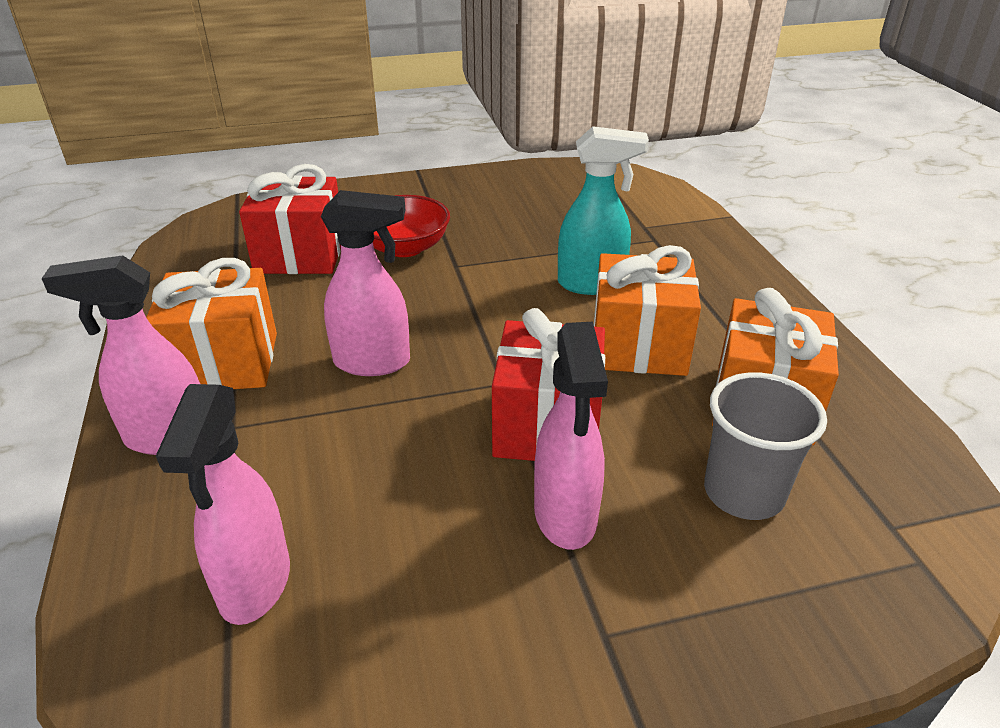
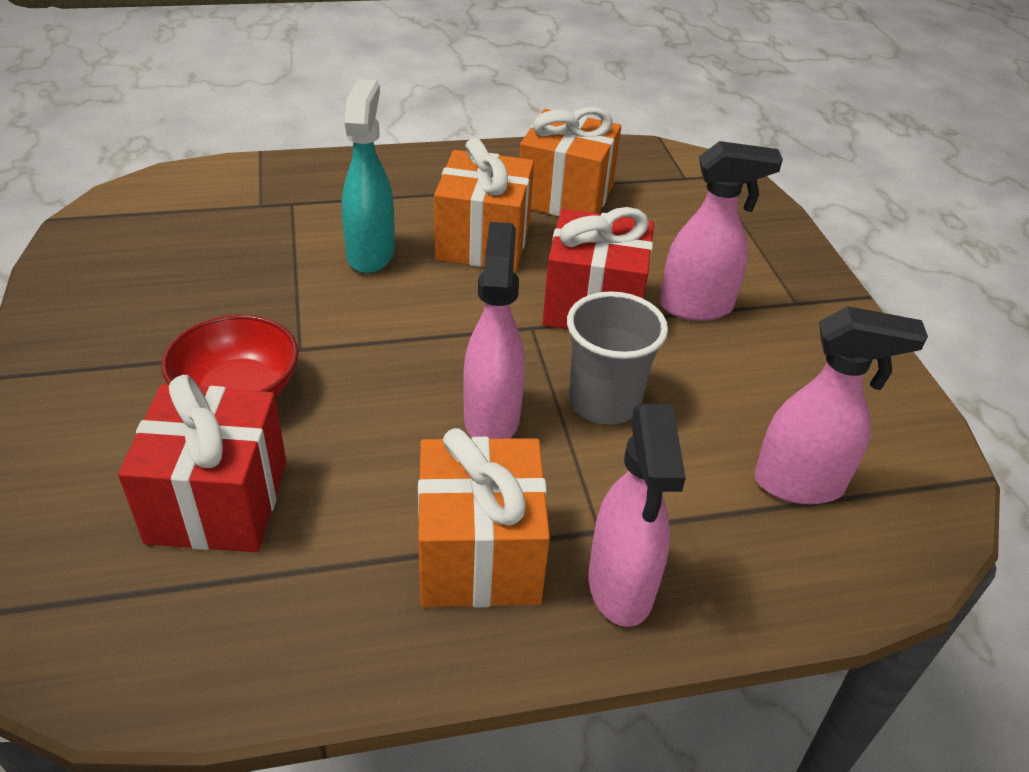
camera: 90 degrees left, 5 degrees up
(743, 493) = (662, 224): grey cup -> grey cup (604, 402)

